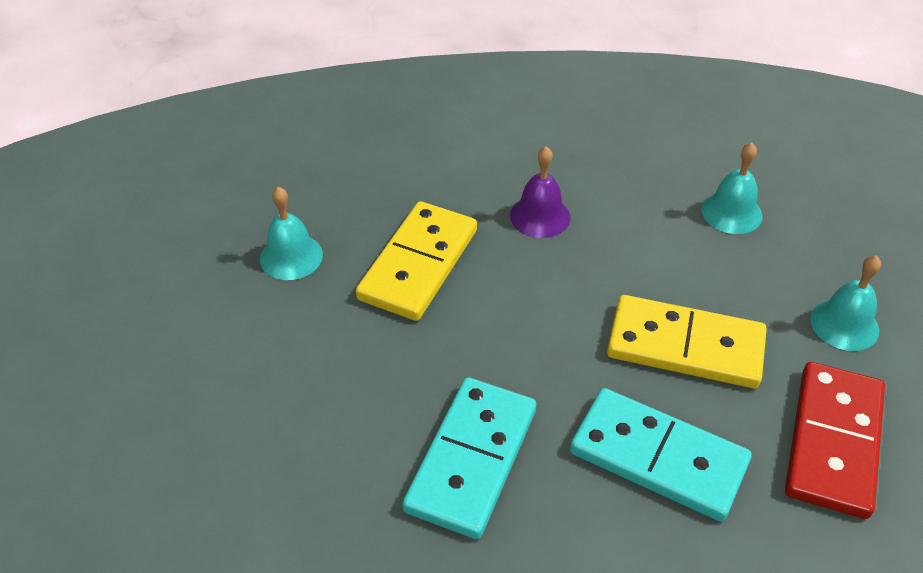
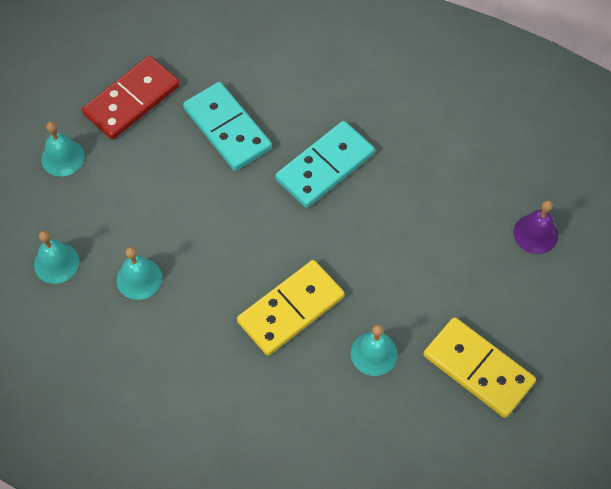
camera: 155 degrees left, 15 degrees up
(540, 216) = (186, 316): purple bell -> purple bell (535, 233)
(624, 231) = (139, 278): none -> turquoise bell
(685, 346) = (164, 182): yellow domino -> yellow domino (478, 369)

